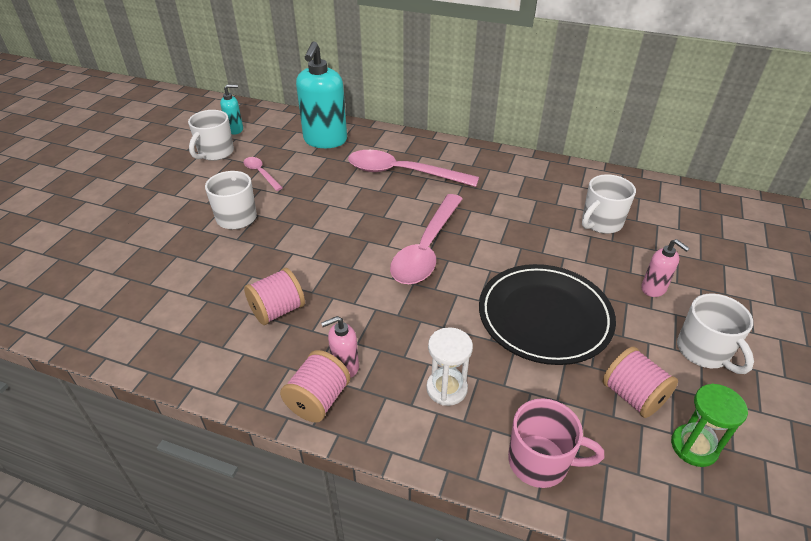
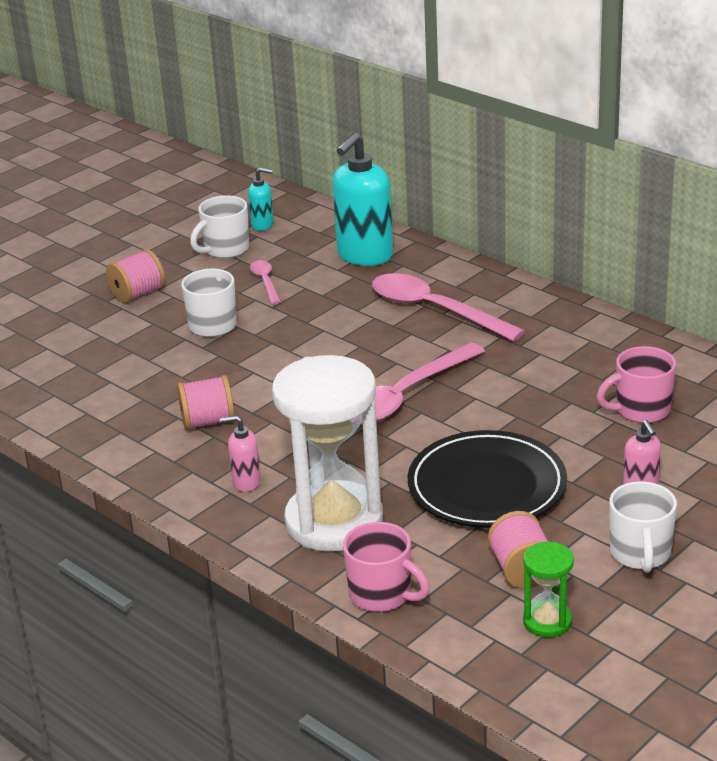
camera: 25 degrees right, 10 degrees down
(318, 400) = (205, 502): pink spool -> pink spool (138, 294)
(446, 388) = (334, 521): white hourglass -> white hourglass, size x2.20
(601, 223) = (641, 410): white mug -> pink mug

